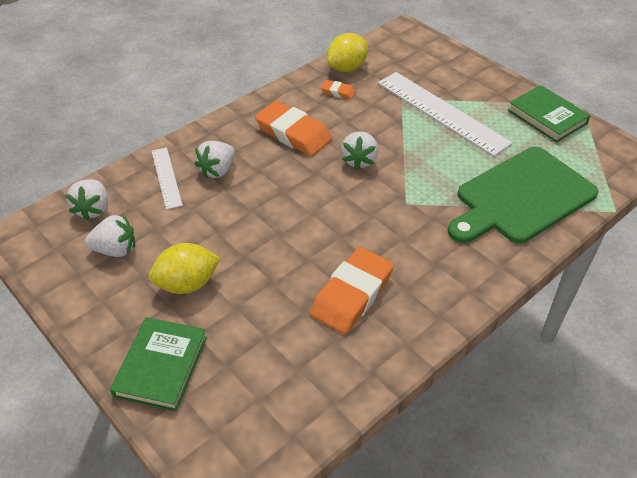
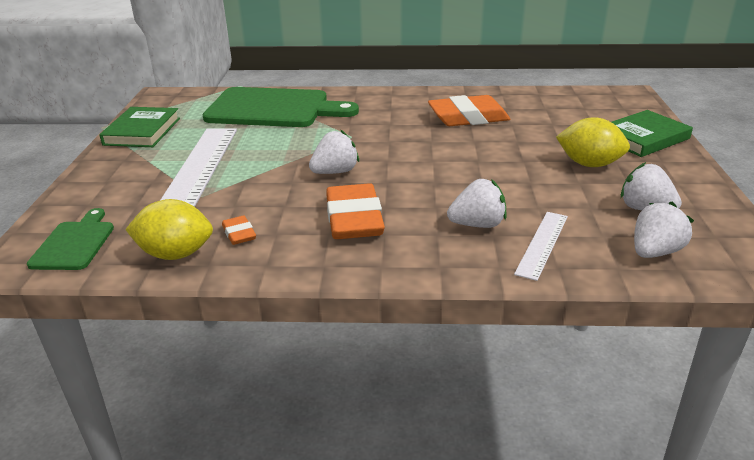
camera: 135 degrees left, 15 degrees down
(402, 47) = (74, 243): none -> green cutting board

